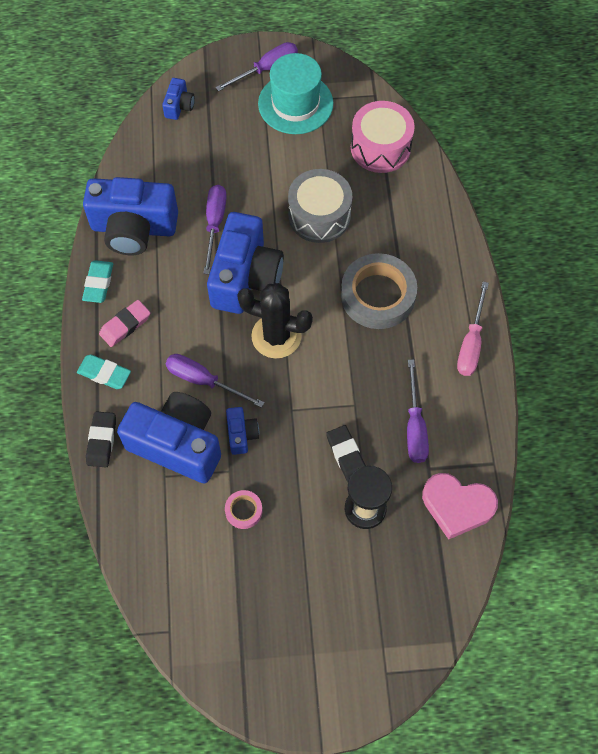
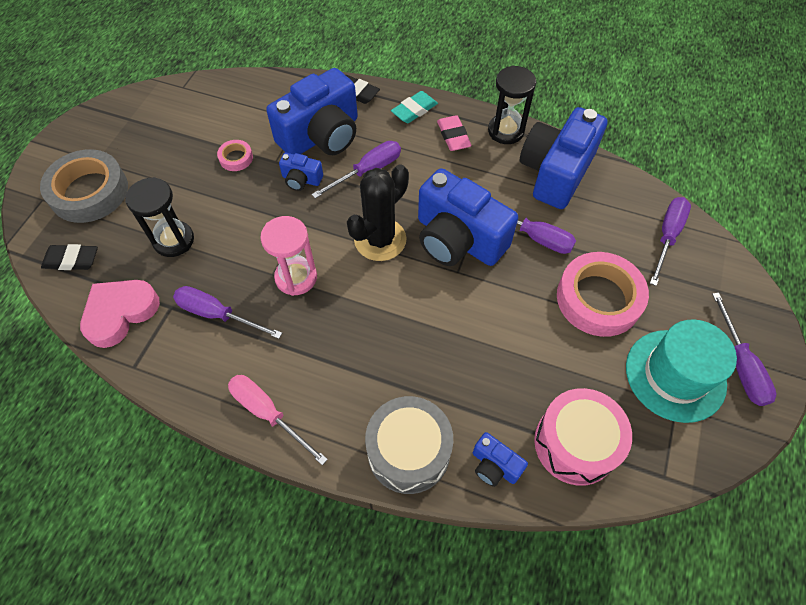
camera: 115 degrees right, 5 degrees down
(98, 283) = (506, 131): turquoise eraser -> black hourglass
(169, 133) = (667, 236): none -> purple screwdriver
(179, 106) = (703, 257): blue camera -> blue camera (494, 465)
(254, 163) = (598, 298): none -> pink tape
(319, 216) = (502, 334): grey drum -> grey drum (408, 451)
(346, 455) = (230, 247): black eraser -> black eraser (72, 260)
(348, 384) = (296, 277): none -> pink hourglass
(378, 295) = (376, 347): grey tape -> grey tape (89, 191)

